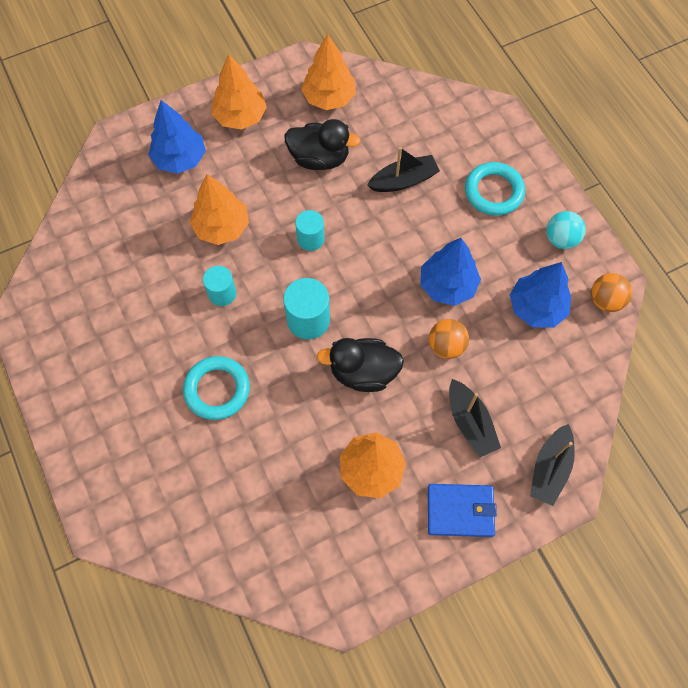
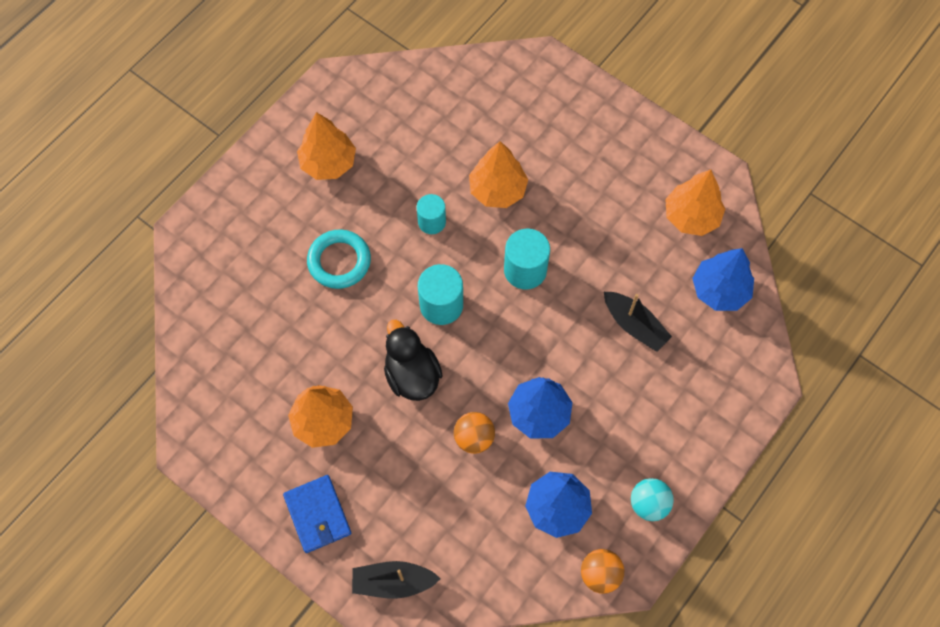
camera: 65 degrees right, 0 degrees up
(180, 159) = (549, 122): blue tree -> blue tree (719, 290)
(240, 117) = (624, 149): orange tree -> orange tree (328, 163)
(310, 239) = (525, 270): turquoise cylinder -> turquoise cylinder, size x1.51
(319, 158) = (616, 239): black duck -> none
(470, 422) = (406, 490): black boat -> none
(493, 192) = (669, 416): turquoise ring -> none

